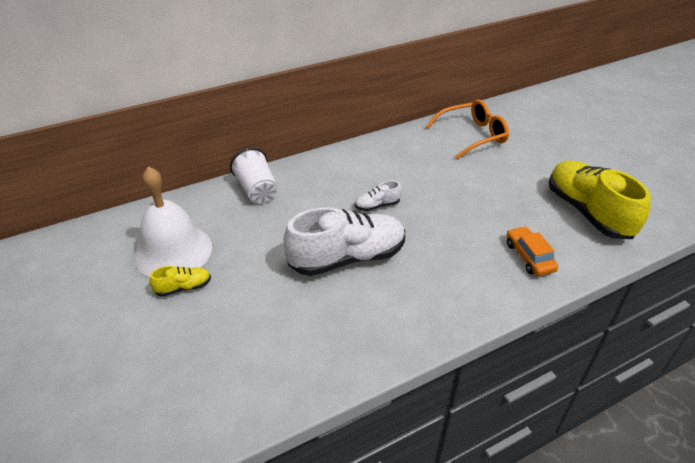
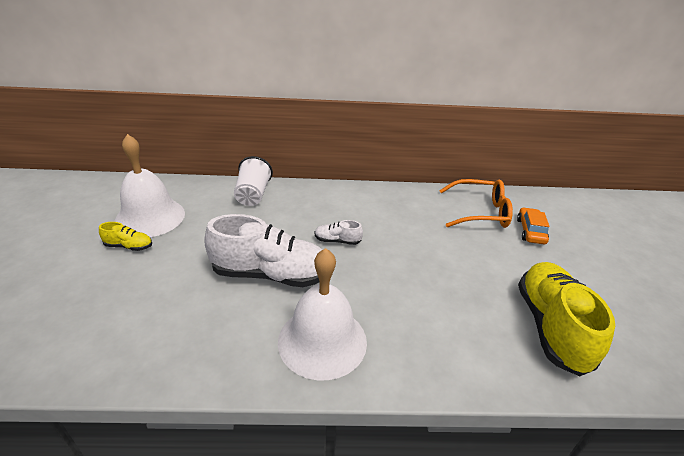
camera: 25 degrees right, 5 degrees down
(438, 293) = (322, 341): none -> white bell
(529, 257) = (446, 345): orange car -> orange car (530, 231)

